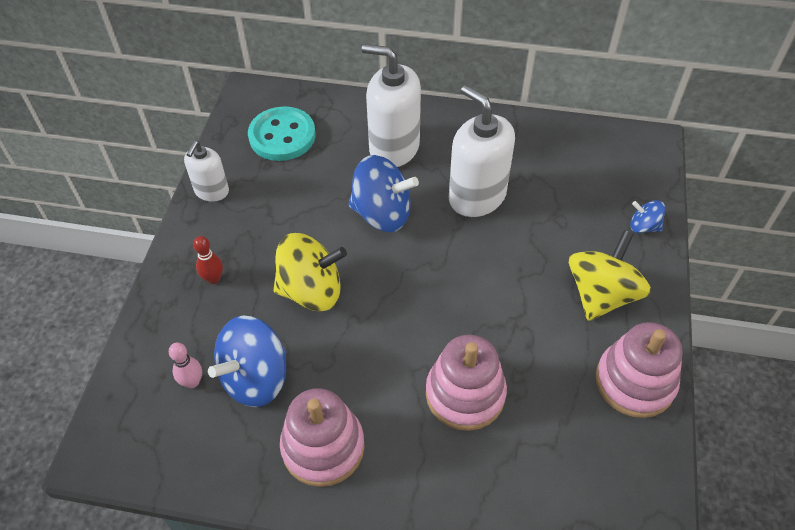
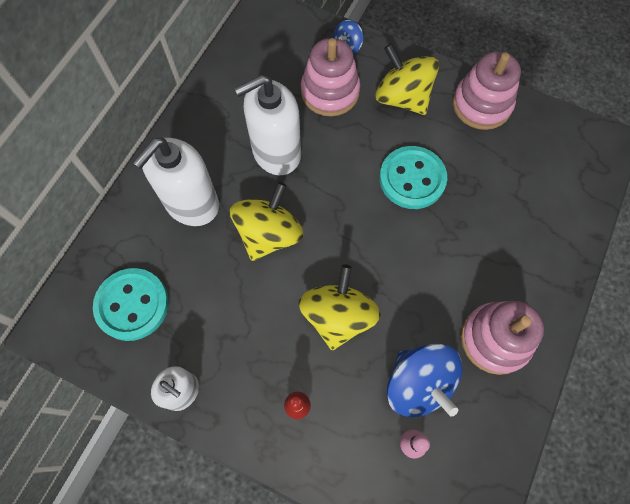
camera: 75 degrees left, 15 degrees up
(382, 213) = (269, 234): blue spinning top -> yellow spinning top
(465, 394) = (468, 220): pink stacking toy -> pink stacking toy (330, 92)
(496, 325) = (412, 179): none -> turquoise button

